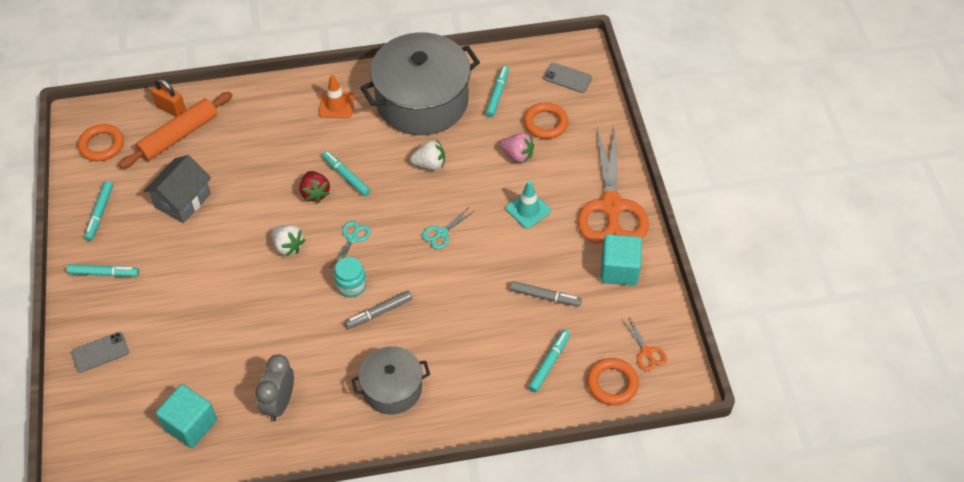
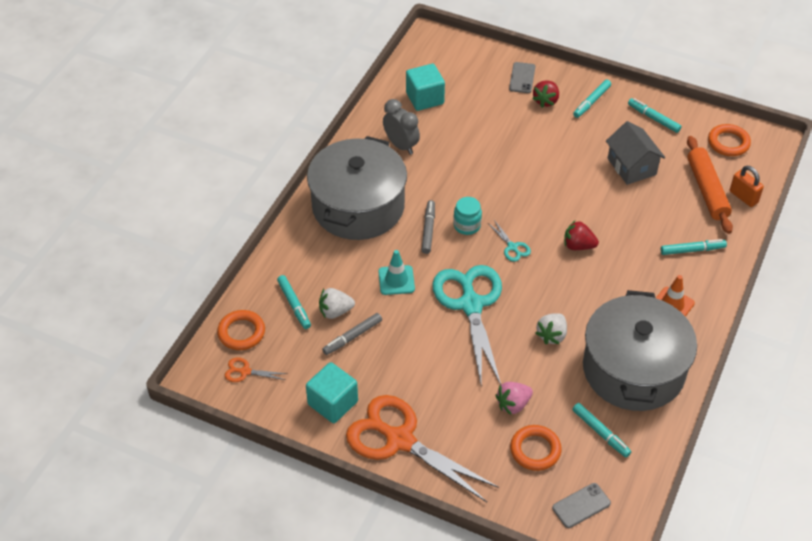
camera: 125 degrees right, 5 degrees down
(126, 312) = (546, 101): none -> red strawberry
(171, 109) = (743, 197): orange padlock -> orange padlock turned 75 degrees clockwise
(288, 246) = (535, 206): white strawberry -> white strawberry (335, 311)
(346, 176) = (581, 273): turquoise marker -> turquoise marker (692, 250)
(392, 388) = (358, 206): grey pot -> grey pot, size x1.82
(441, 233) = (471, 305): turquoise scissors -> turquoise scissors, size x2.48
(528, 209) = (447, 376): turquoise traffic cone -> turquoise traffic cone (396, 280)

